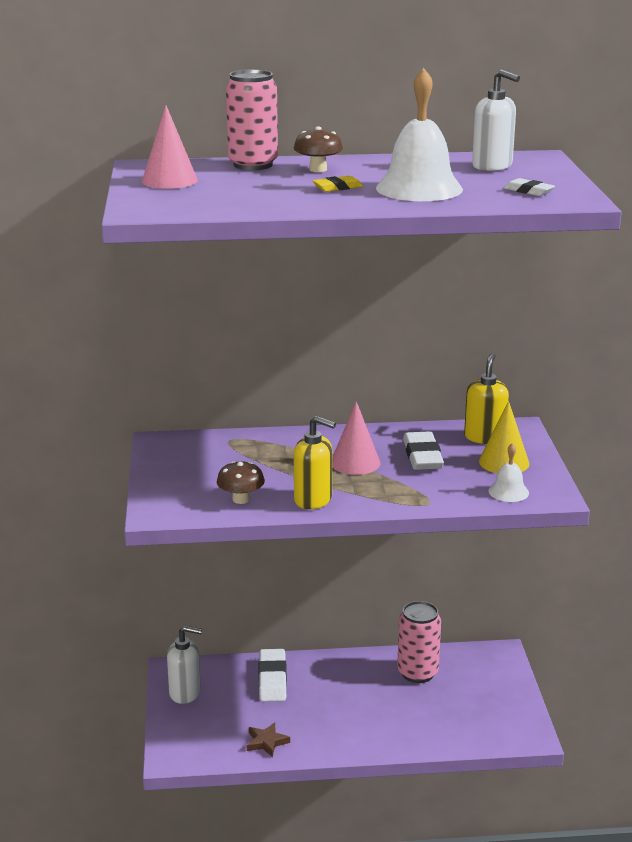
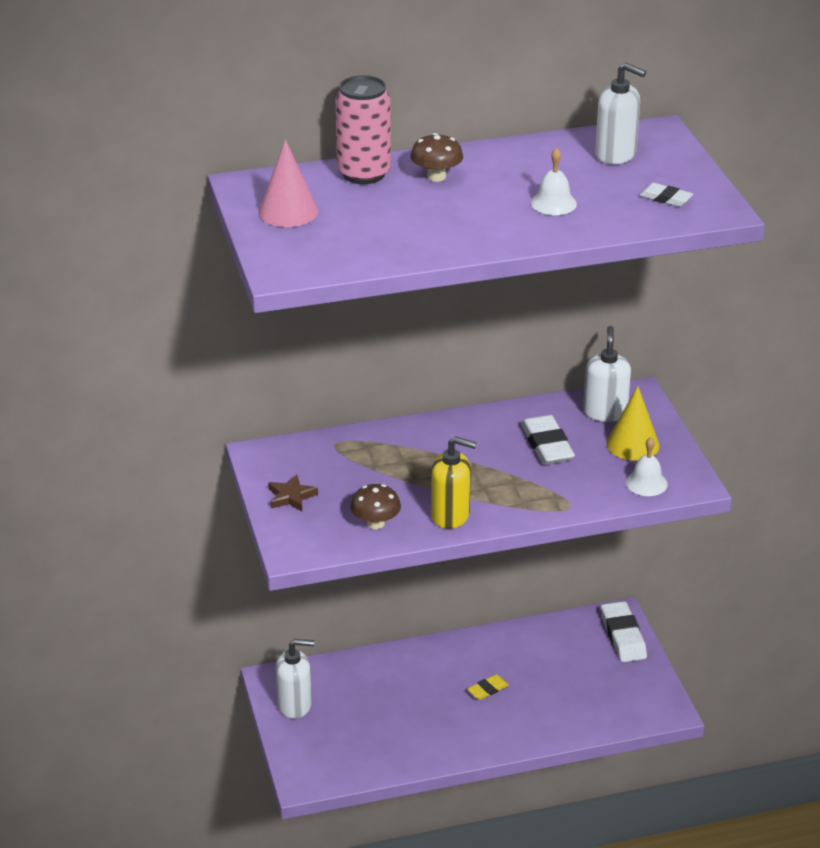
camera: 10 degrees left, 10 degrees up
(266, 742) = (398, 751): brown star -> brown star (291, 496)
(272, 679) = (384, 678): white eraser -> white eraser (623, 636)
(337, 187) = (469, 209): yellow eraser -> yellow eraser (488, 689)
(355, 462) = (479, 461): pink cone -> none
(417, 673) = (536, 651): pink can -> none
(419, 188) = (553, 203): white bell -> white bell, size x0.51
(484, 437) = (605, 412): yellow soap dispenser -> white soap dispenser

